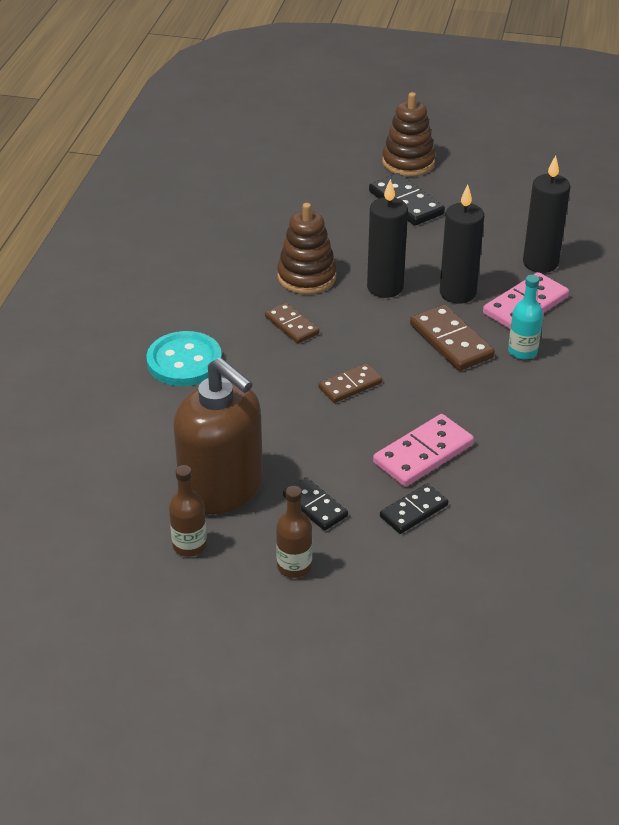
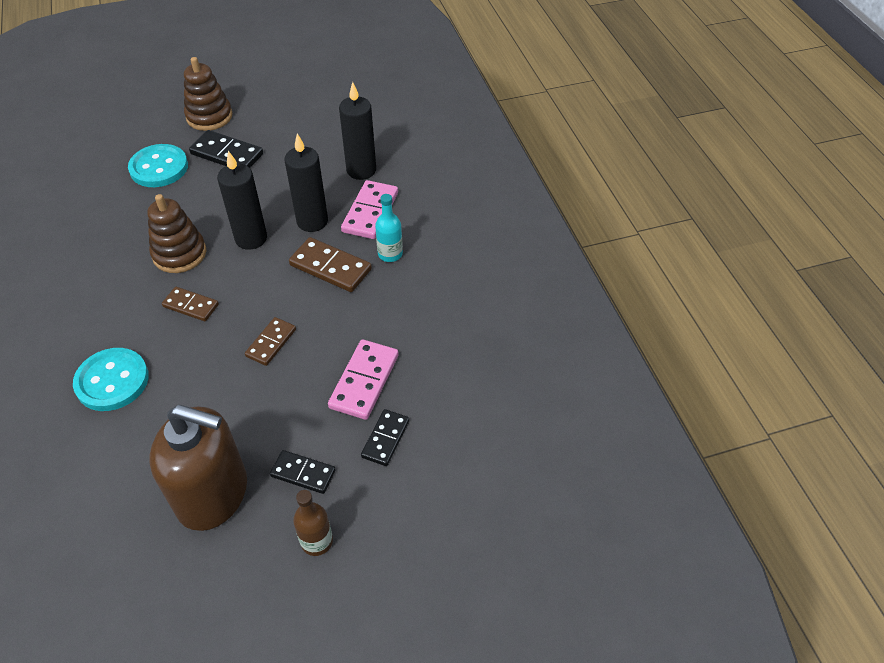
camera: 30 degrees left, 10 degrees up
(189, 545) = (214, 567): brown bottle -> none
(330, 194) = (159, 168): none -> turquoise button

